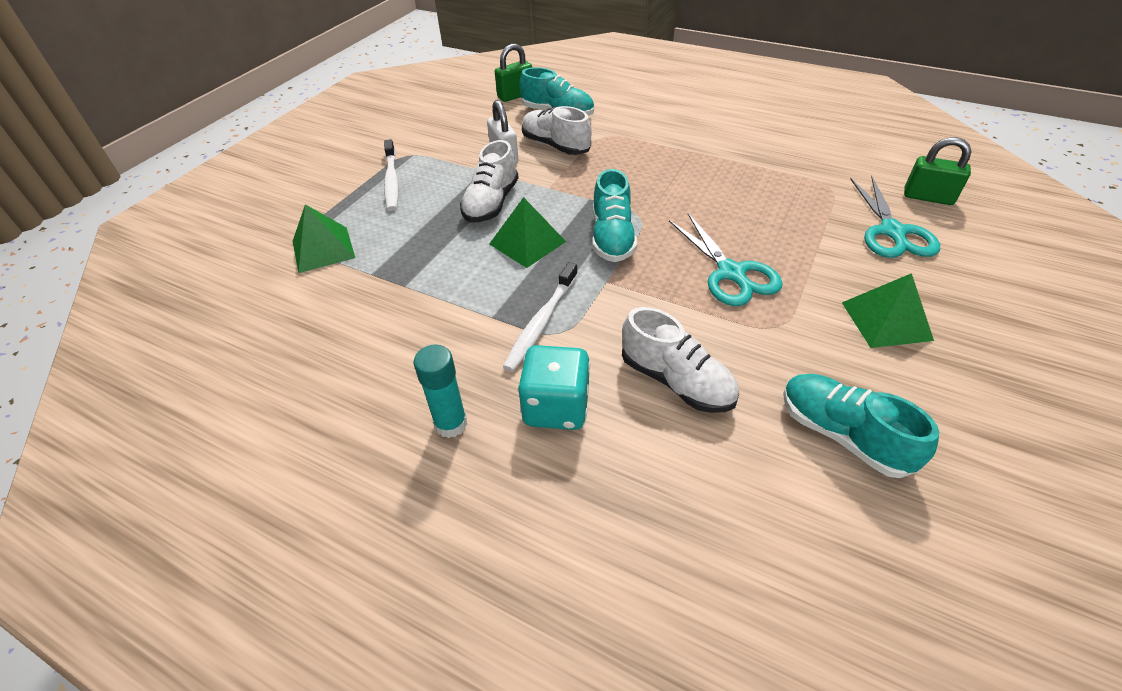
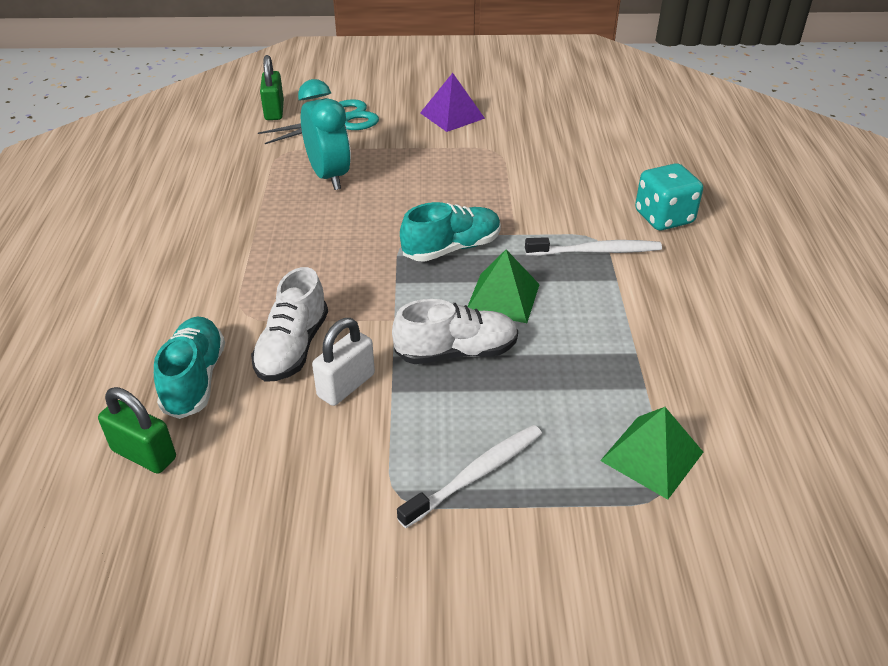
camera: 120 degrees left, 5 degrees down
(451, 424) = (730, 256): turquoise glue stick -> none
(676, 381) = (588, 178): white shoe -> none
(731, 273) = (451, 178): turquoise scissors -> none
(772, 202) = (329, 176): none -> turquoise clock
(842, 435) = (569, 119): turquoise shoe -> none
(886, 320) = (452, 115): green pyramid -> purple pyramid

